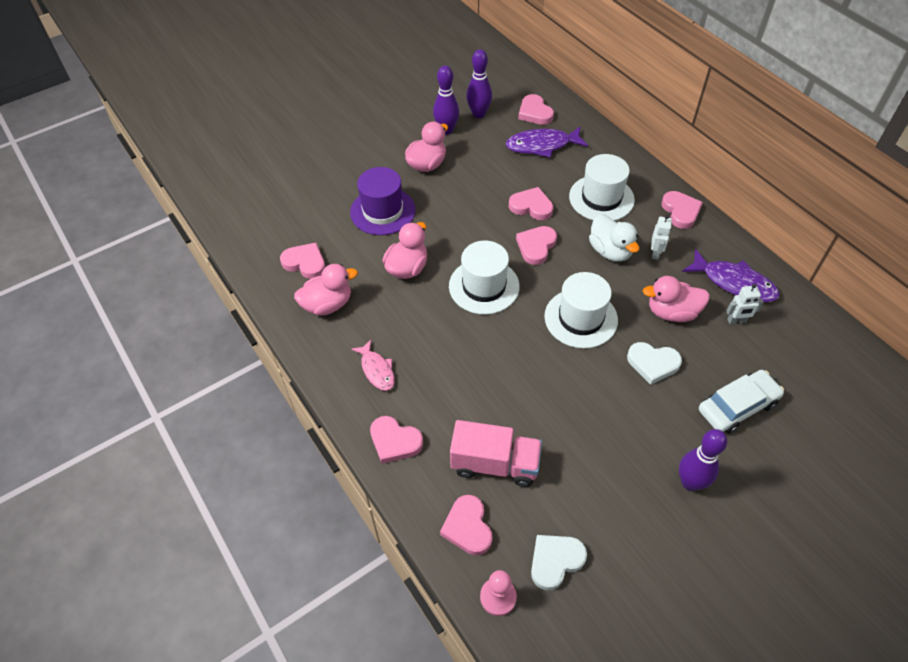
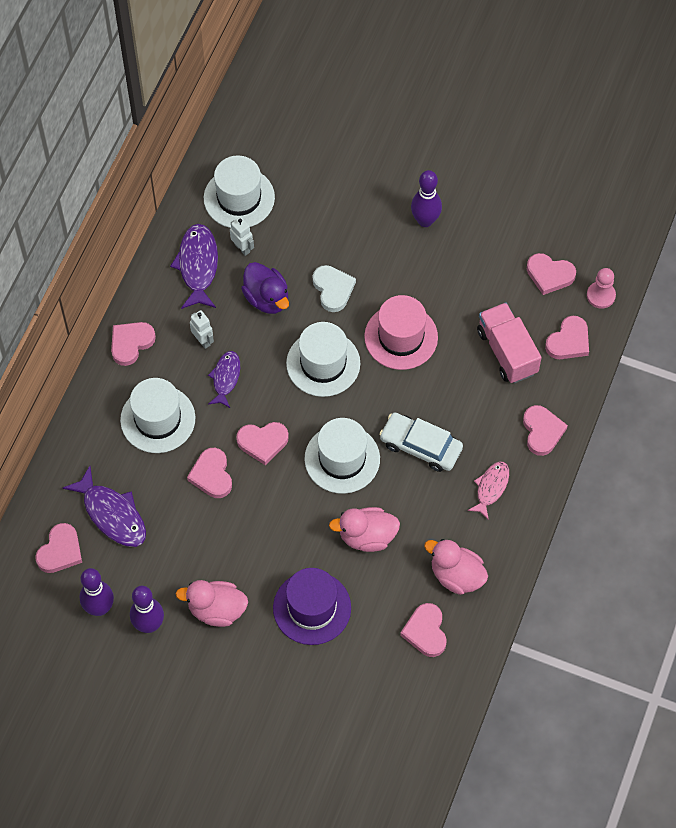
camera: 125 degrees left, 10 degrees up
(555, 561) = (549, 275): white heart -> pink heart
(569, 387) = (401, 337): none -> pink hat
(610, 251) = (225, 378): white duck -> purple fish
(655, 253) = (203, 340): white robot -> white robot turned 75 degrees clockwise
(672, 312) = (267, 298): pink duck -> purple duck
(737, 406) = (333, 216): white car -> white car (420, 446)
(796, 345) = (239, 198): none -> white hat

